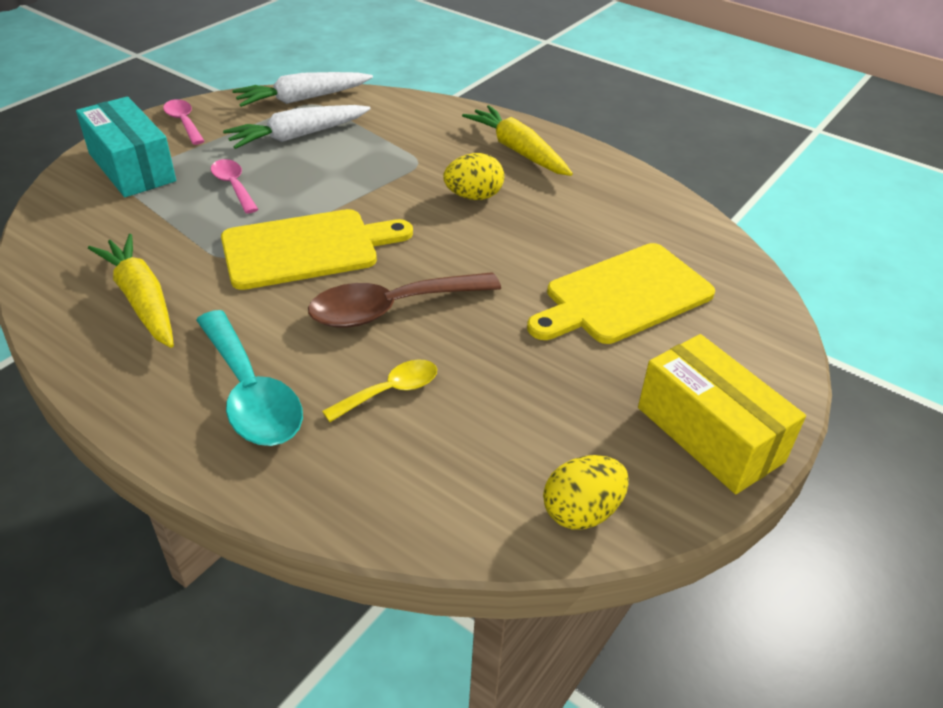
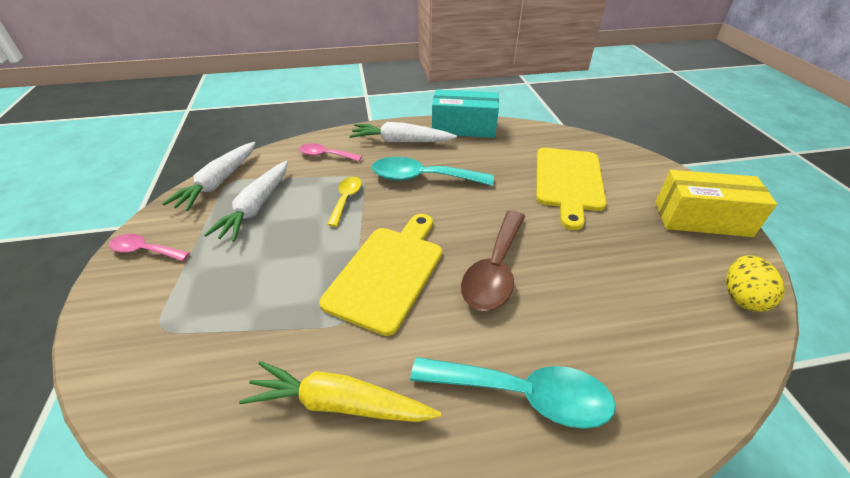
camera: 45 degrees left, 0 degrees up
(132, 167) = (153, 312): turquoise box -> turquoise box (464, 128)
(233, 186) = (266, 268): pink spoon -> pink spoon (325, 155)
(390, 391) = (579, 317): yellow spoon -> yellow spoon (346, 199)
(473, 196) = (422, 178): yellow egg -> turquoise spoon
(518, 151) = (401, 141): yellow carrot -> white carrot

